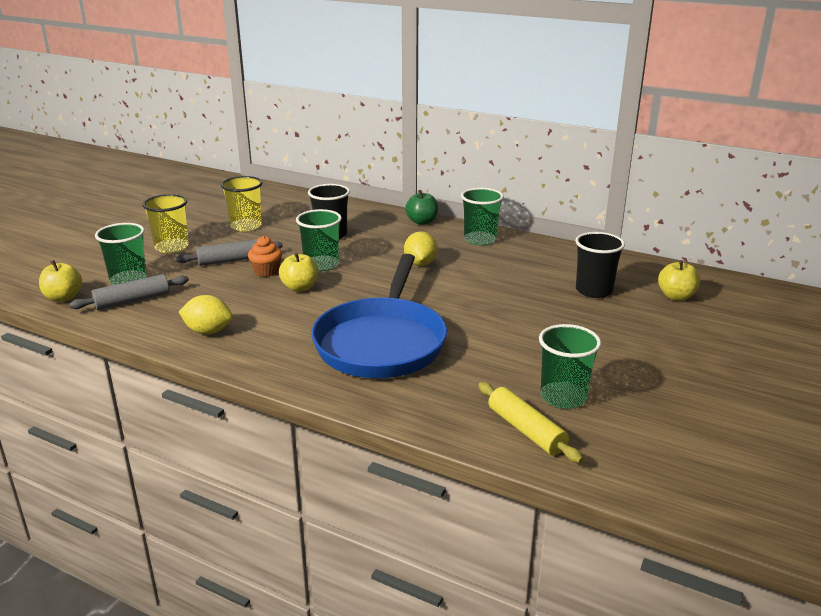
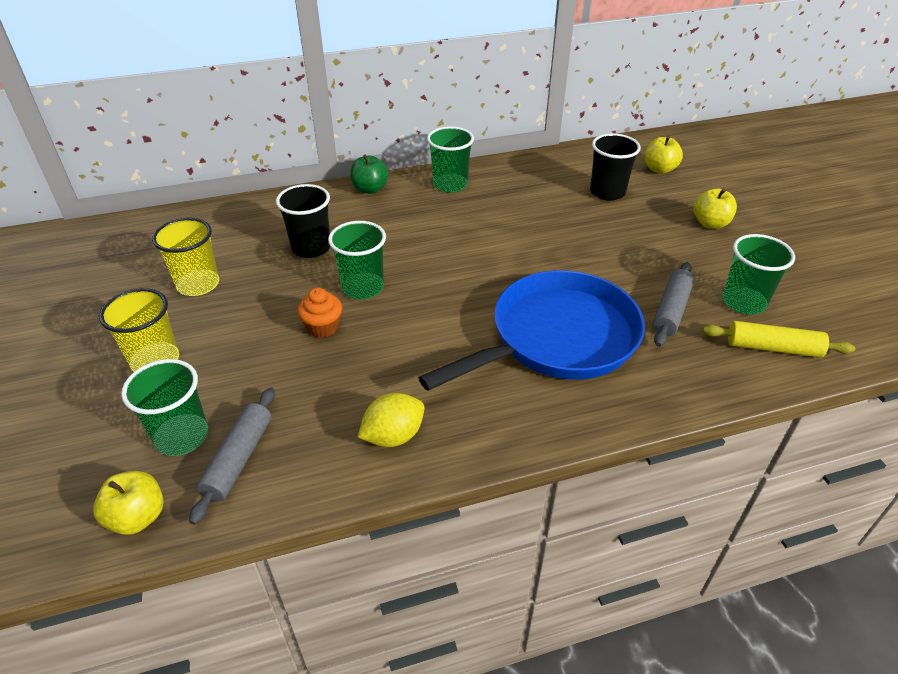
camera: 45 degrees left, 15 degrees up
(231, 260) = (260, 336): grey rolling pin -> grey rolling pin (671, 310)
(300, 288) = (389, 326): yellow apple -> yellow apple (710, 223)
(382, 342) = (557, 338): blue pan -> blue pan turned 90 degrees counterclockwise
(420, 264) = (446, 236): yellow lemon -> none

